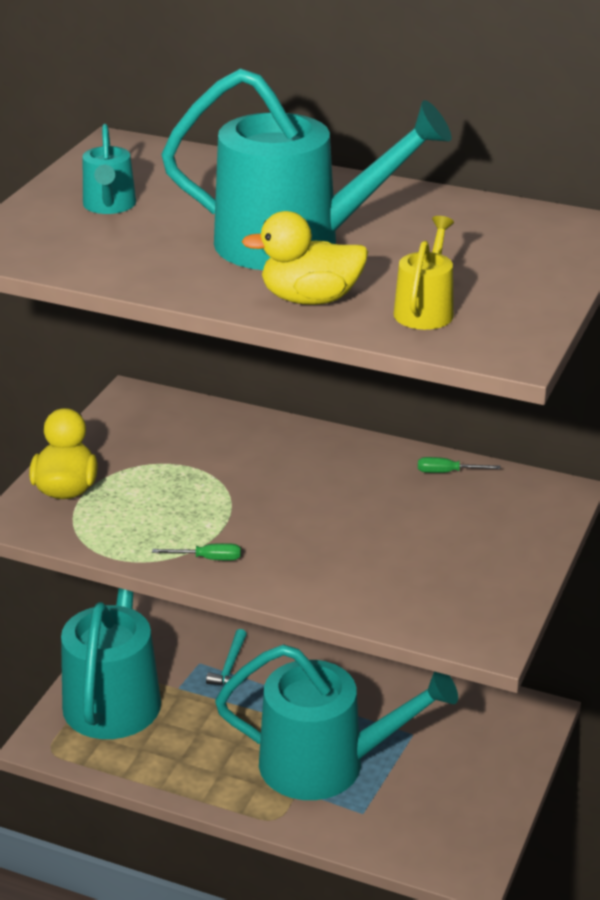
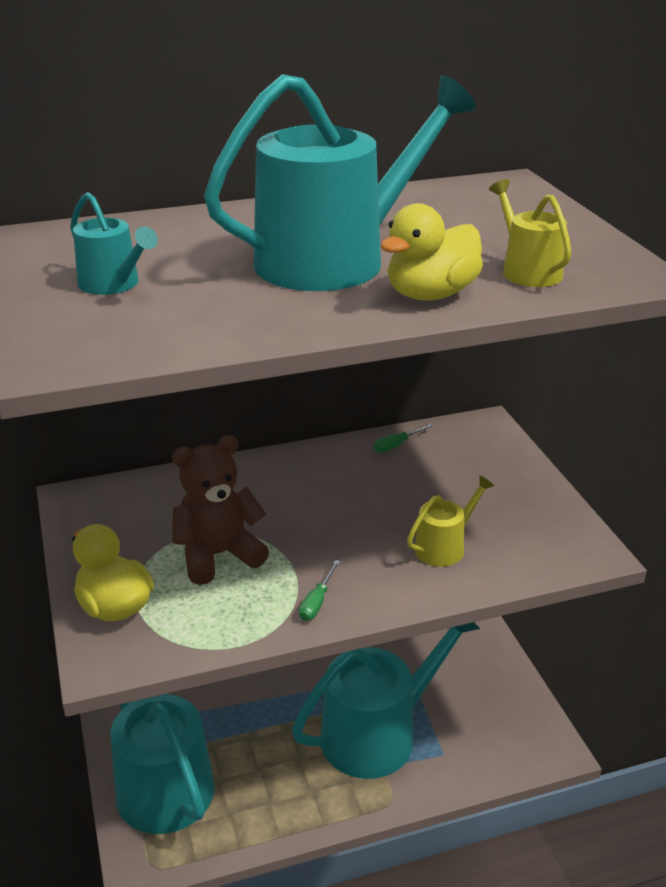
camera: 40 degrees left, 0 degrees up
(181, 489) = (218, 555): none -> brown teddy bear
(208, 559) = (317, 602): green screwdriver -> green screwdriver turned 150 degrees clockwise
(230, 666) = (227, 699): turquoise hammer -> none
(365, 571) = (444, 547): none -> yellow watering can

